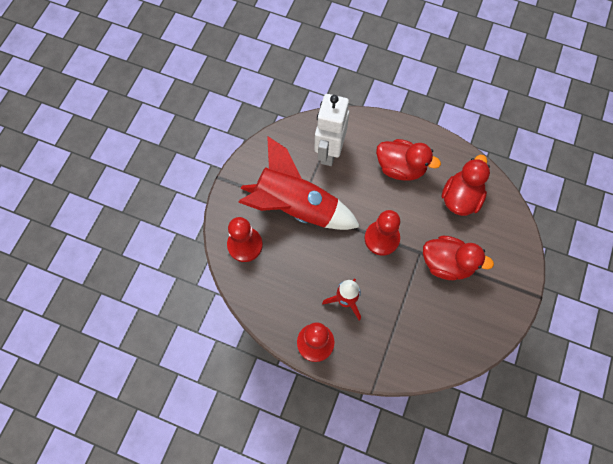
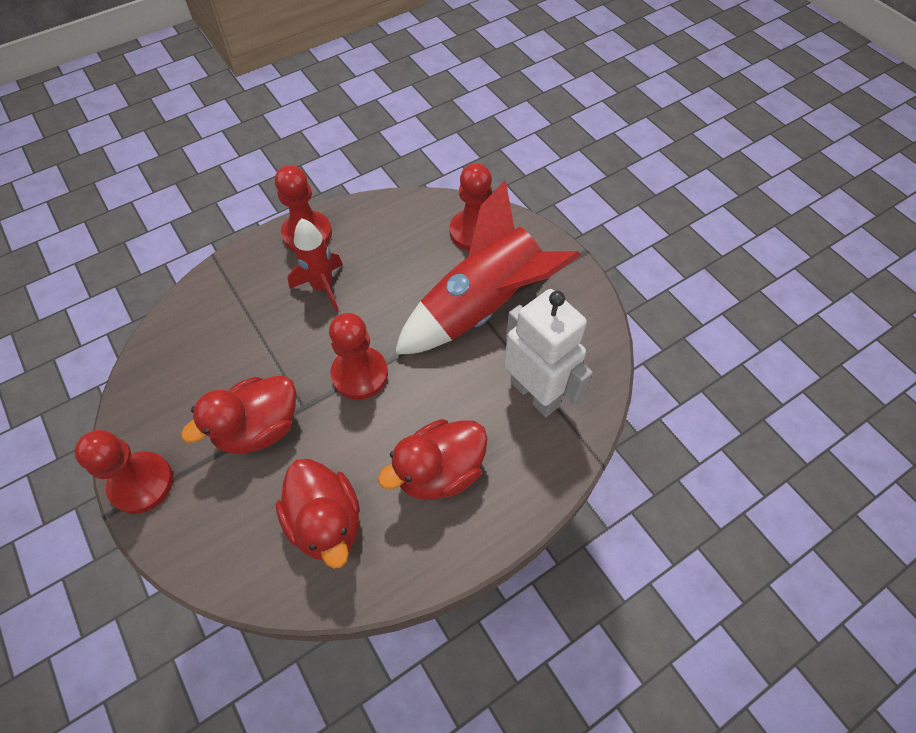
camera: 125 degrees right, 10 degrees down
(515, 294) = (141, 483): none -> red pawn

